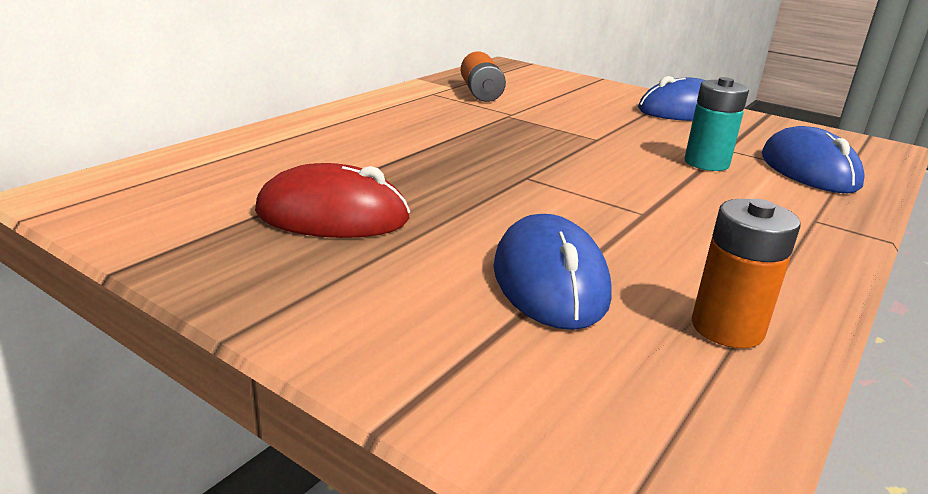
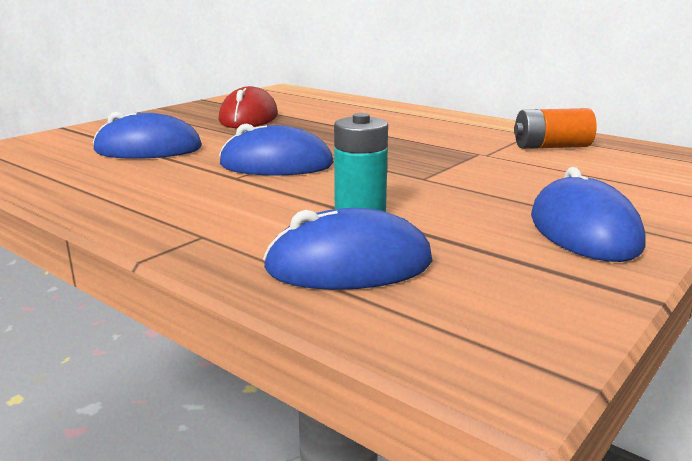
camera: 95 degrees right, 5 degrees down
(587, 193) = (276, 164): none -> blue mouse
(727, 328) = (66, 177): orange battery -> none

